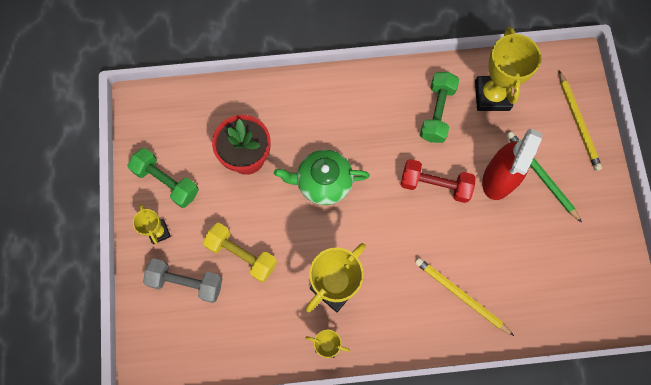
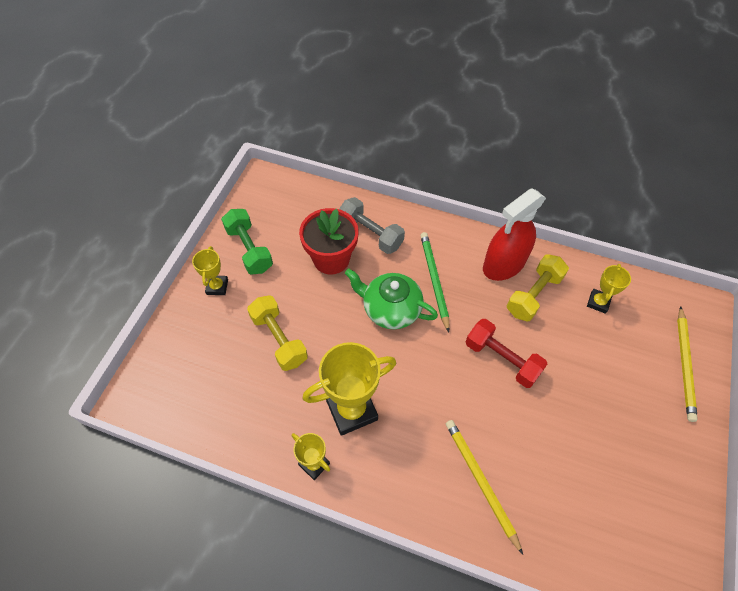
camera: 25 degrees right, 15 degrees down
(186, 282) = (214, 340): grey dumbbell -> grey dumbbell (370, 234)
(437, 112) = (533, 295): green dumbbell -> yellow dumbbell
(492, 95) = (598, 302): yellow trophy -> yellow trophy, size x0.53
(499, 177) = (574, 381): red spray bottle -> red spray bottle (503, 265)
(541, 176) = (622, 399): green pencil -> green pencil (434, 280)

